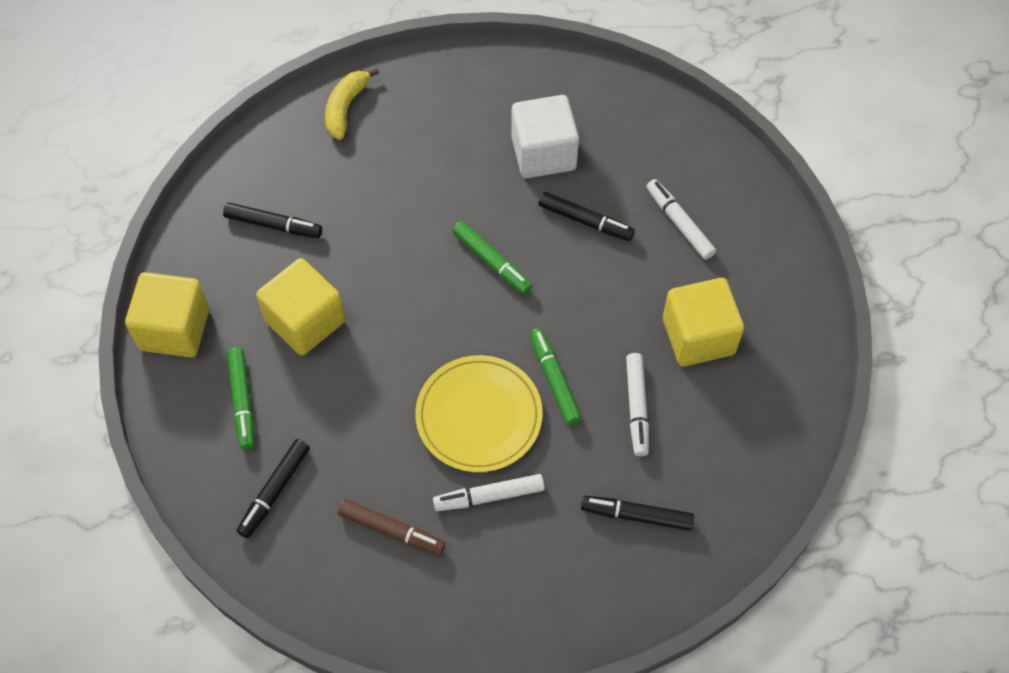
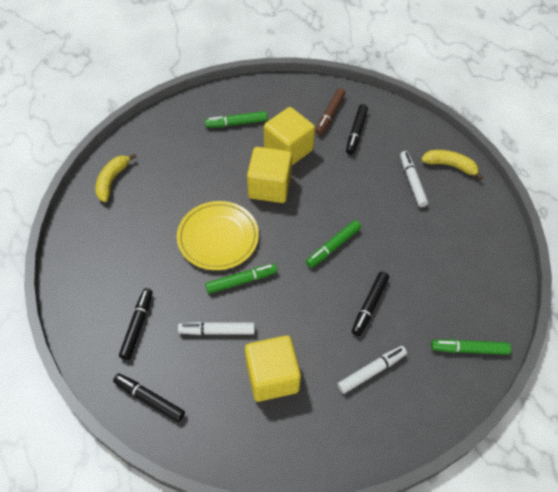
camera: 90 degrees right, 5 degrees down
(174, 329) = (284, 92): yellow cube -> yellow cube (269, 187)
(275, 491) = (179, 139): black marker -> black marker (149, 399)
(364, 592) = (112, 180): none -> yellow banana
(391, 530) = (147, 193): brown marker -> brown marker (330, 115)
(489, 496) = (162, 242): white marker -> white marker (412, 182)
(543, 153) = (427, 281): white cube -> none
(640, 117) = (469, 349): none -> green marker

